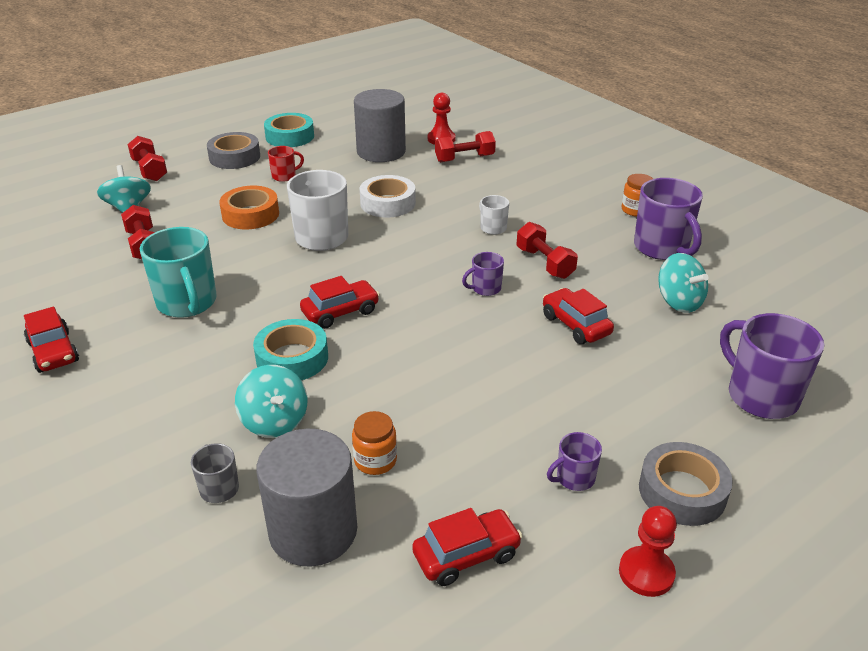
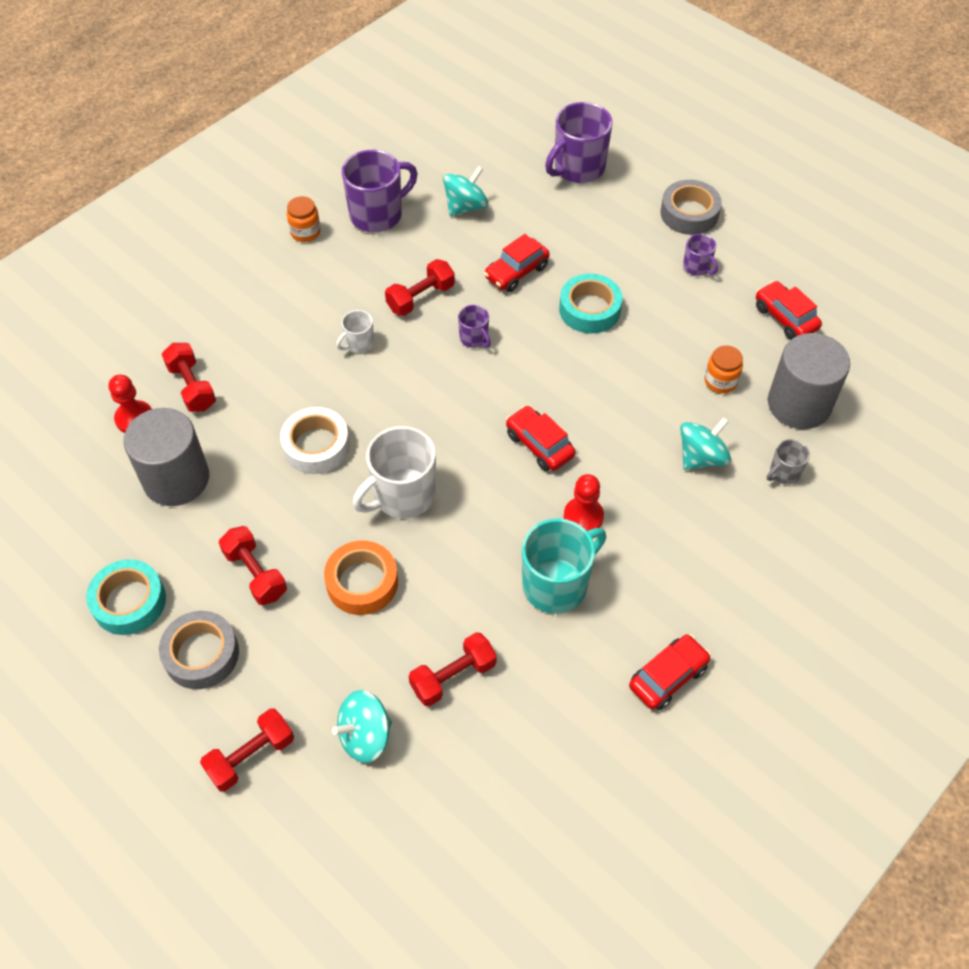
camera: 100 degrees left, 20 degrees up
(284, 176) = (255, 573): red mug -> red dumbbell
(292, 358) = (618, 466): turquoise tape -> turquoise tape (589, 309)
(646, 573) = (763, 232): red pawn -> red pawn (583, 516)

